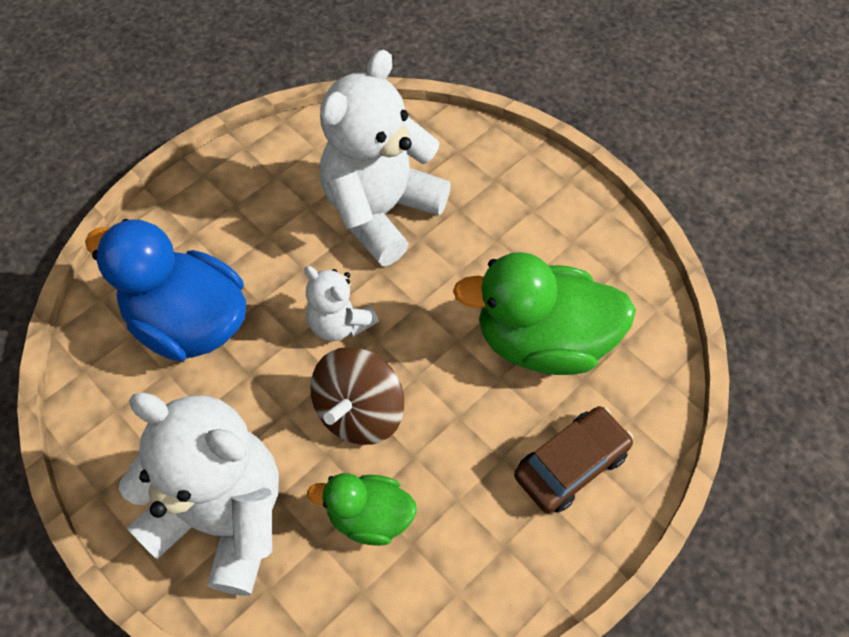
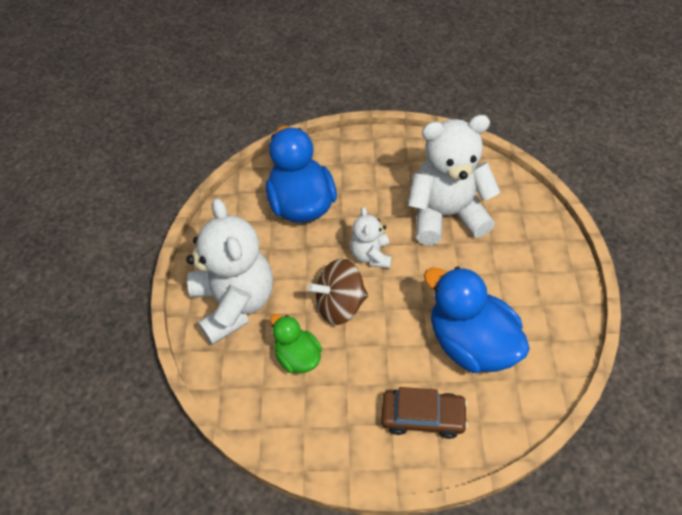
camera: 45 degrees right, 5 degrees down
(542, 341) = (470, 343): green duck -> blue duck

